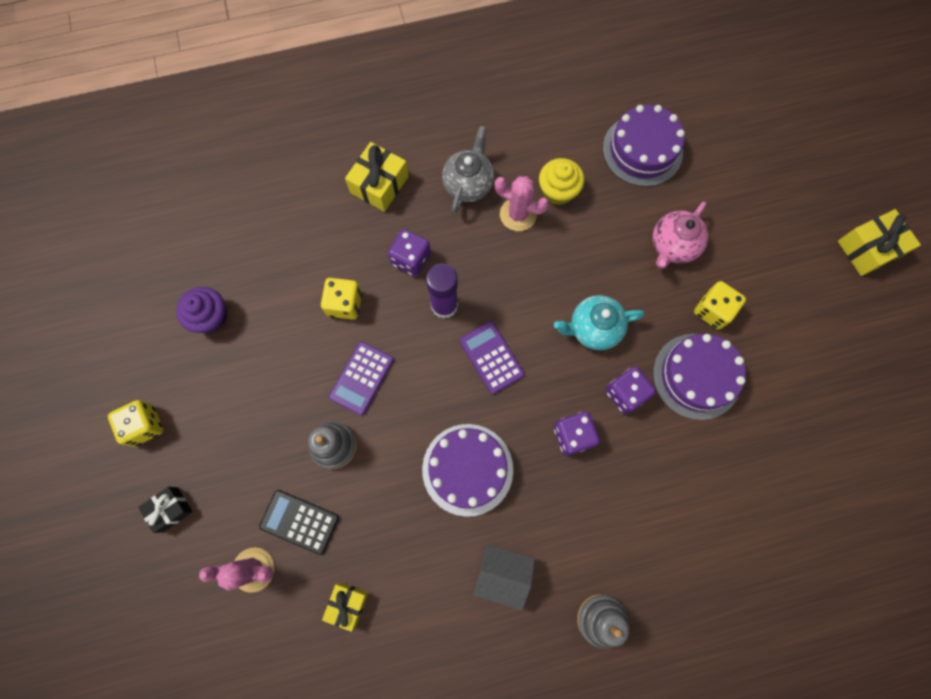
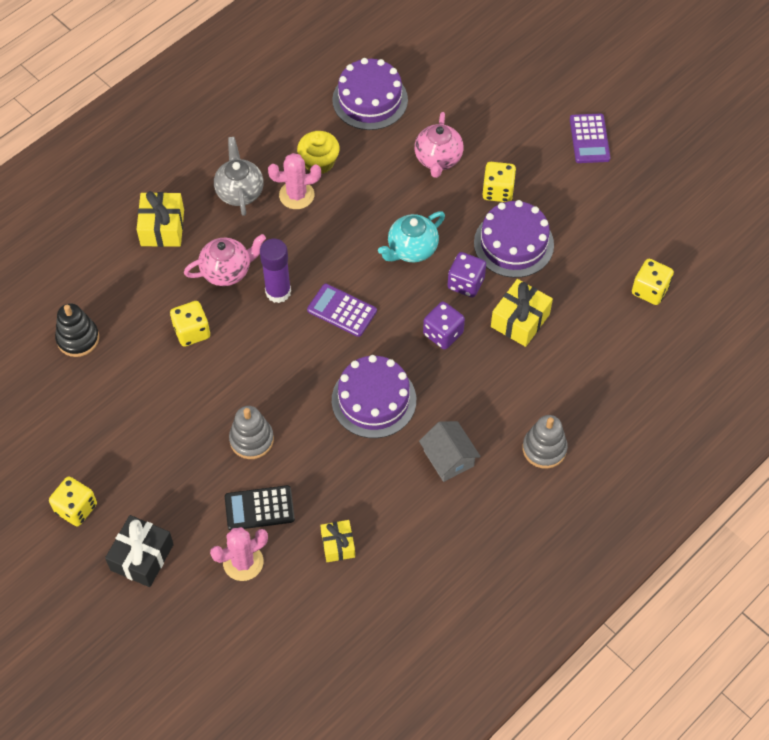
camera: 30 degrees left, 15 degrees down
(170, 509) = (142, 557): black gift -> black gift, size x1.55
(210, 317) = (79, 399): purple cupcake -> none
(244, 256) = (78, 339): none -> black stacking toy
(361, 378) = (243, 379): purple calculator -> purple calculator (589, 139)
(411, 259) = (227, 271): purple dice -> pink teapot
(502, 574) = (448, 458): grey house -> grey house turned 75 degrees clockwise
(807, 504) = (650, 290): none -> yellow dice
(868, 249) = (590, 90): yellow gift -> yellow gift (520, 320)

